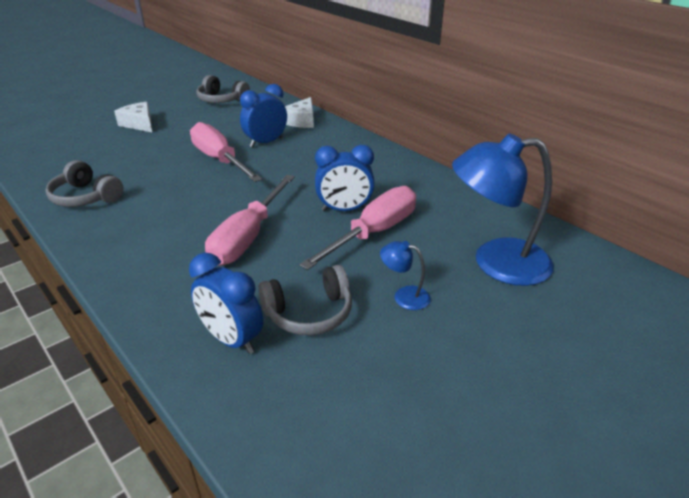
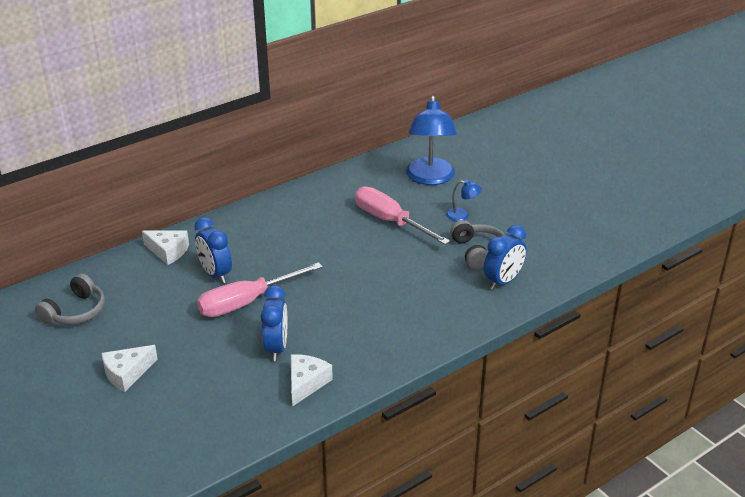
camera: 85 degrees left, 0 degrees up
(85, 197) = (306, 383): grey headphones -> white cheese
(248, 237) = (389, 279): pink screwdriver -> none
(344, 209) = (355, 232): blue clock -> blue clock (276, 348)
(404, 296) = (462, 215): blue lamp -> blue lamp turned 105 degrees counterclockwise

